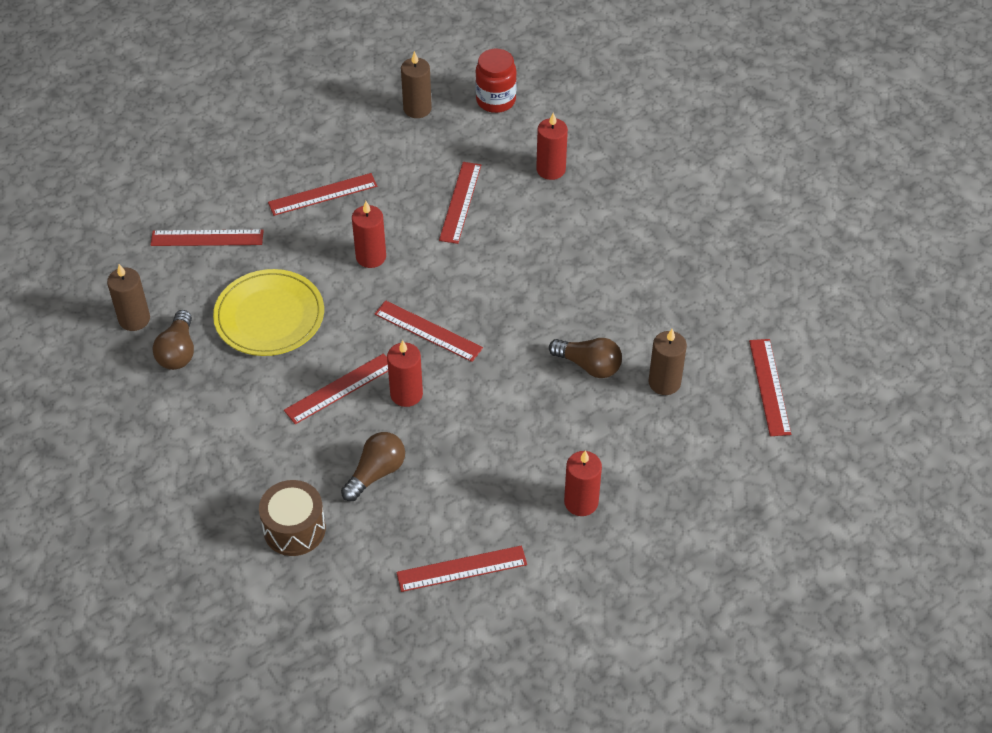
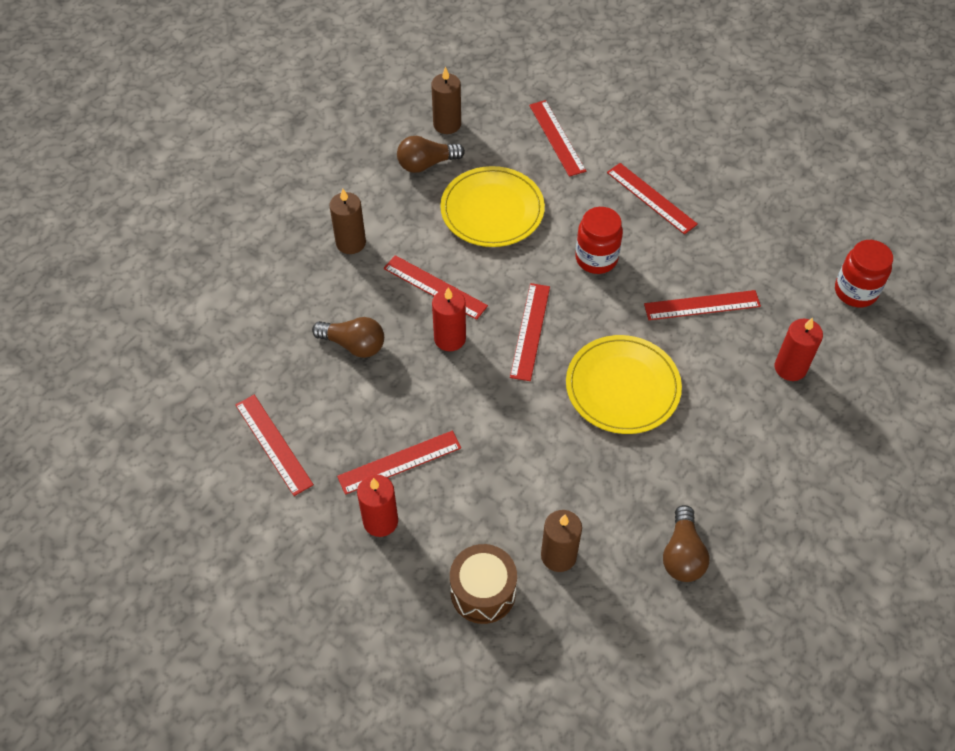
camera: 70 degrees right, 5 degrees up
(294, 529) = (275, 306): brown drum -> brown drum (483, 592)
(371, 257) = (596, 258): red candle -> red jar
(417, 109) = (802, 232): brown candle -> brown candle (351, 243)
(519, 285) = (622, 387): none -> yellow plate
(589, 365) = (549, 479): brown light bulb -> brown light bulb (682, 554)
(769, 387) = (599, 664): red ruler -> red ruler (399, 462)

